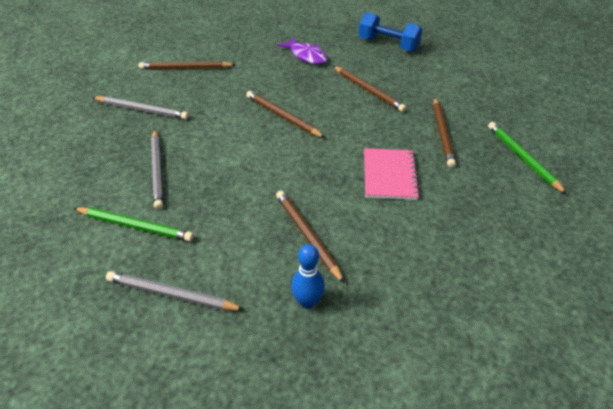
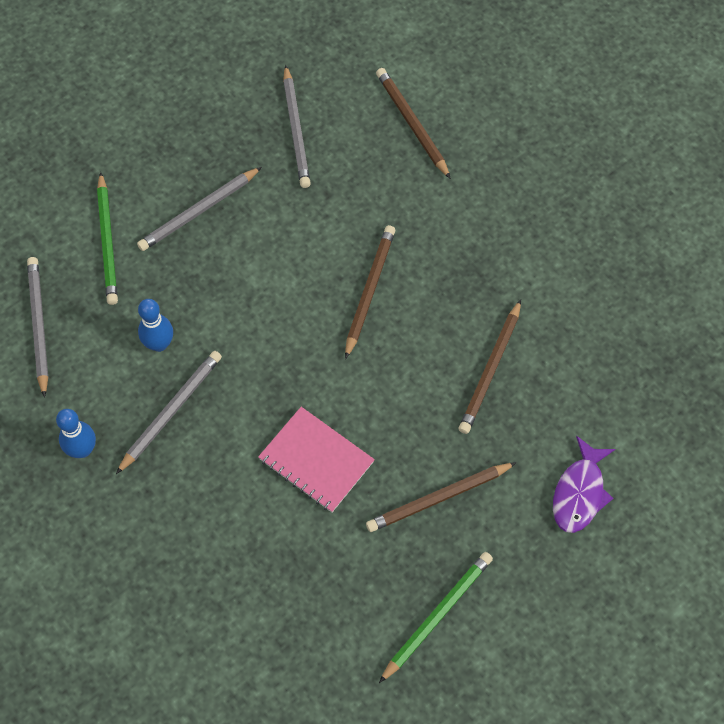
camera: 65 degrees right, 20 degrees up
(246, 224) = (159, 344): none -> blue bowling pin
(306, 56) = (534, 254): purple fish -> purple fish (579, 493)
(307, 236) = (171, 412): brown pencil -> grey pencil
(388, 45) = (638, 351): blue dumbbell -> none
(389, 175) = (316, 461): pink notebook -> pink notebook turned 60 degrees clockwise

